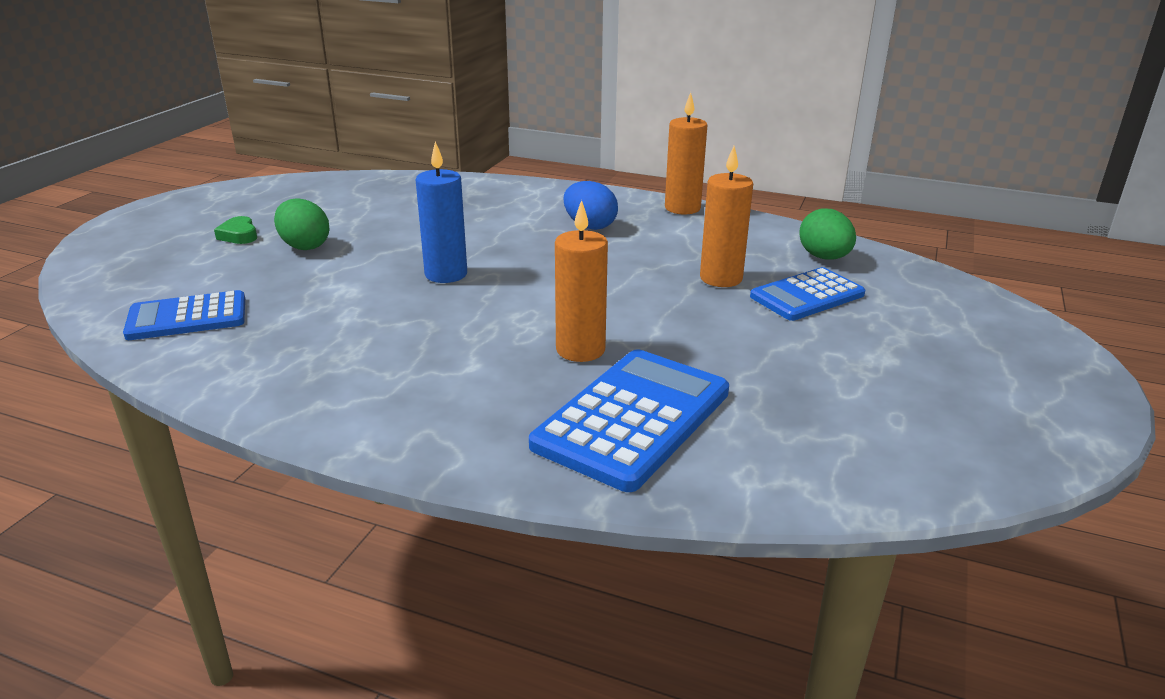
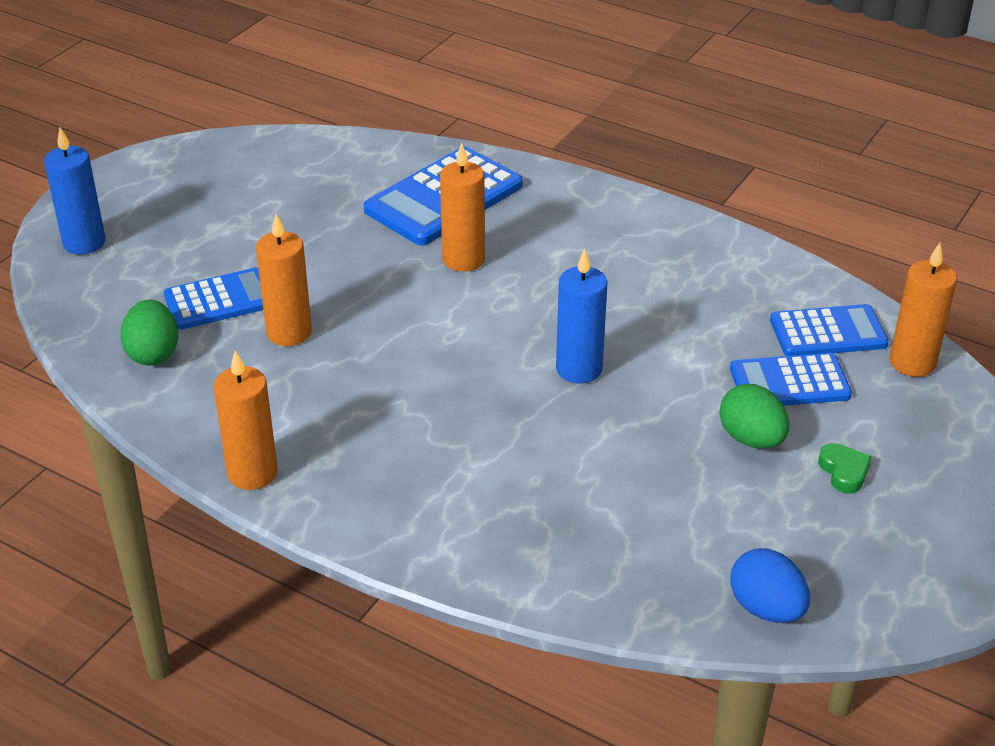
camera: 170 degrees left, 10 degrees up
(118, 301) = (912, 362): none -> orange candle
(251, 279) = (789, 382): none -> blue calculator
(589, 226) = (393, 444): blue egg -> blue egg (766, 609)
(1005, 331) = (84, 243): none -> blue candle

